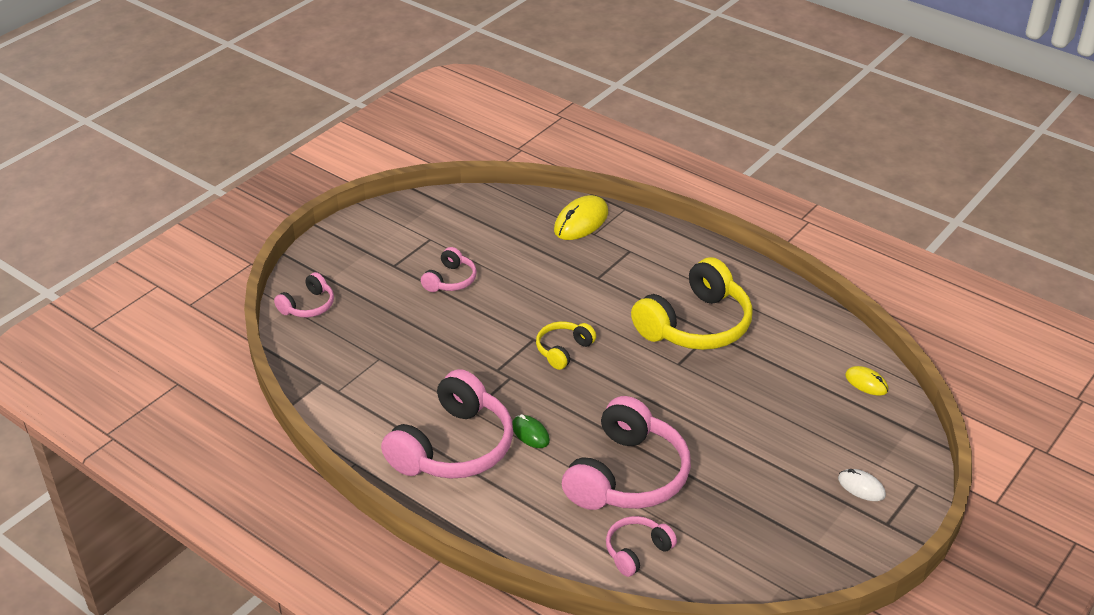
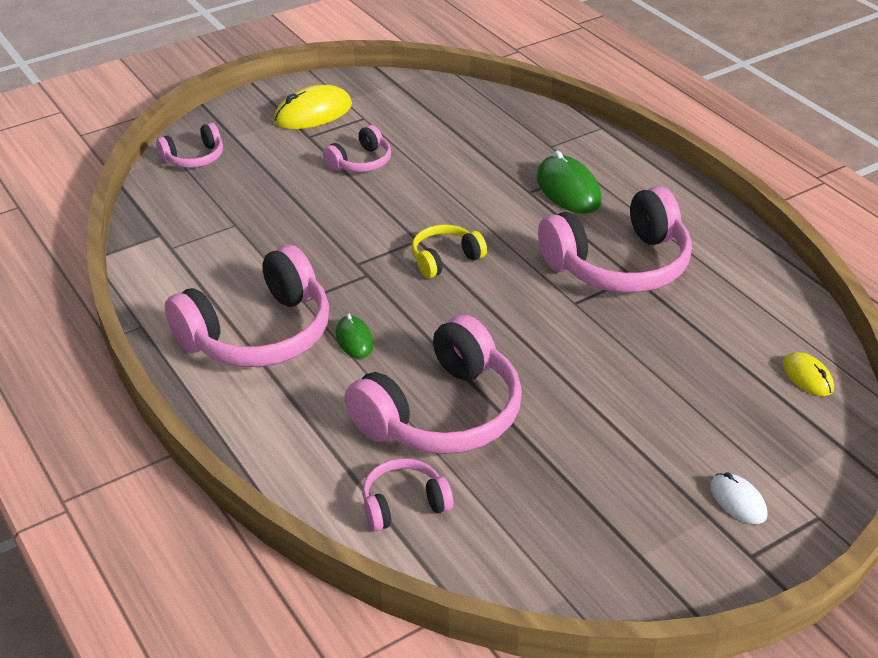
camera: 20 degrees right, 0 degrees up
(581, 222) = (542, 131): yellow mouse -> yellow mouse (313, 113)
(626, 269) = (568, 189): none -> green mouse
(695, 325) = (619, 265): yellow headphones -> pink headphones

